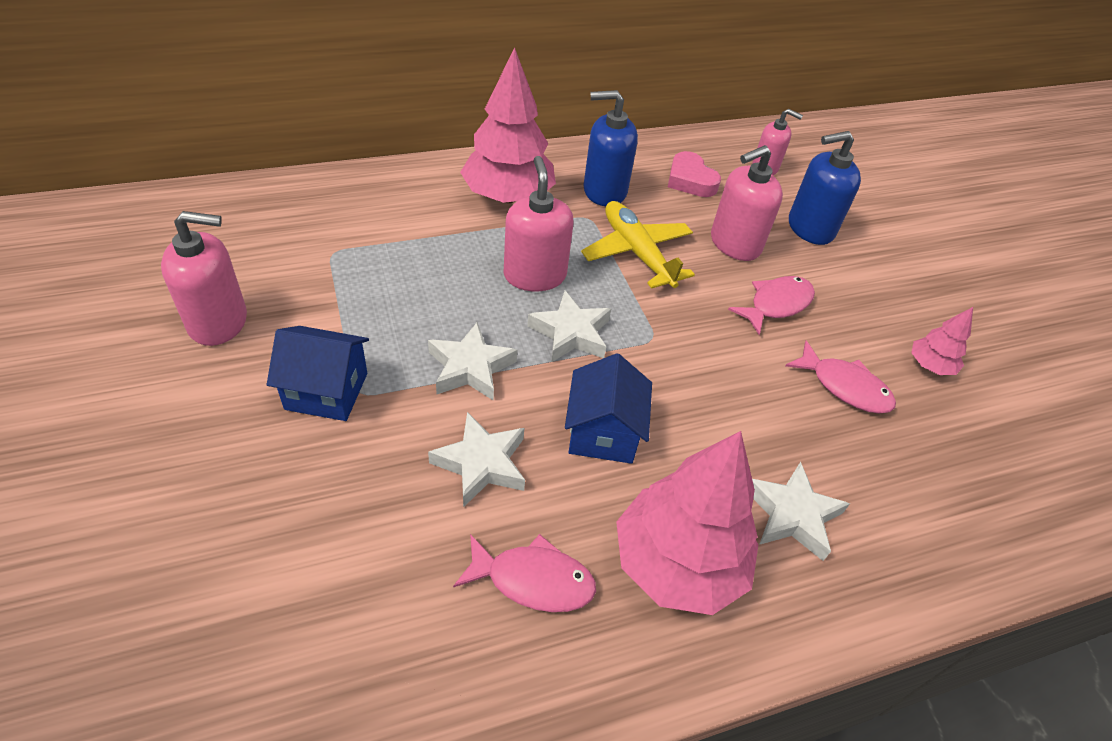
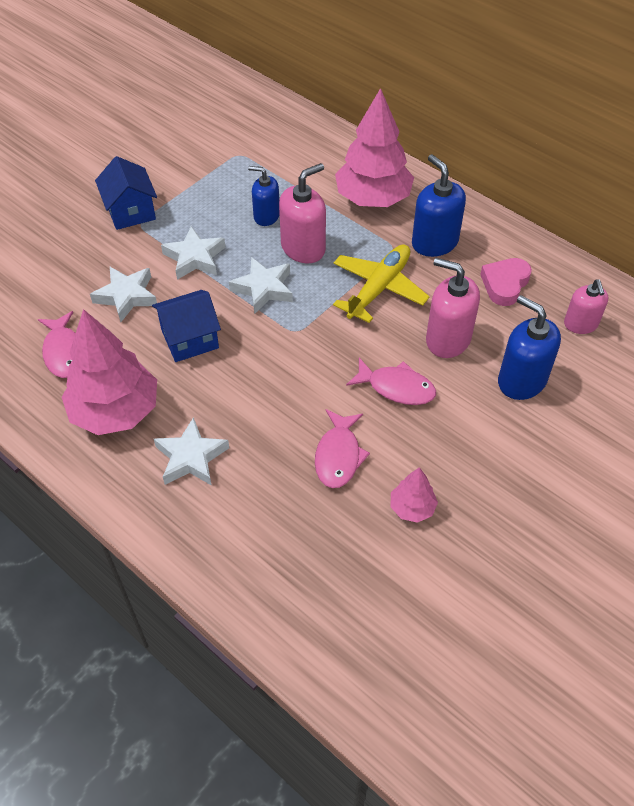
camera: 65 degrees right, 5 degrees up
(218, 322) = (146, 146): pink soap dispenser -> none
(458, 279) = (266, 216): none -> blue soap dispenser

